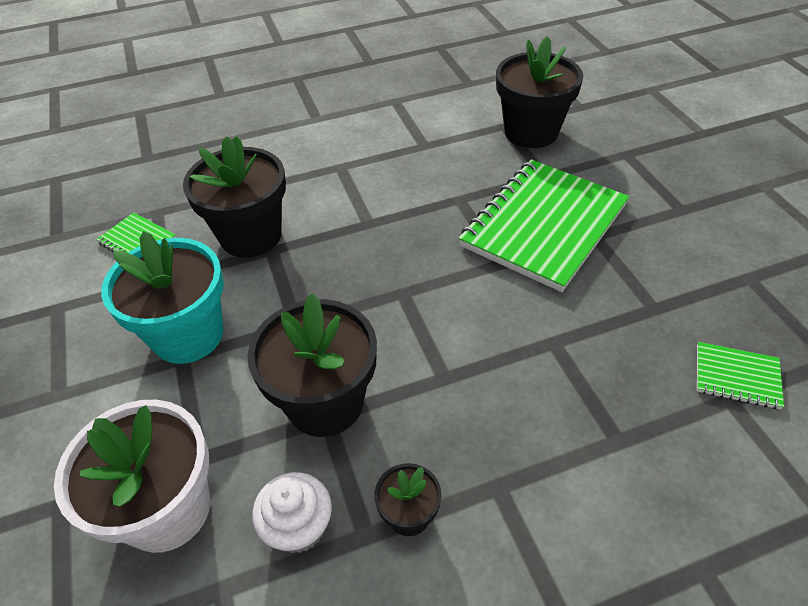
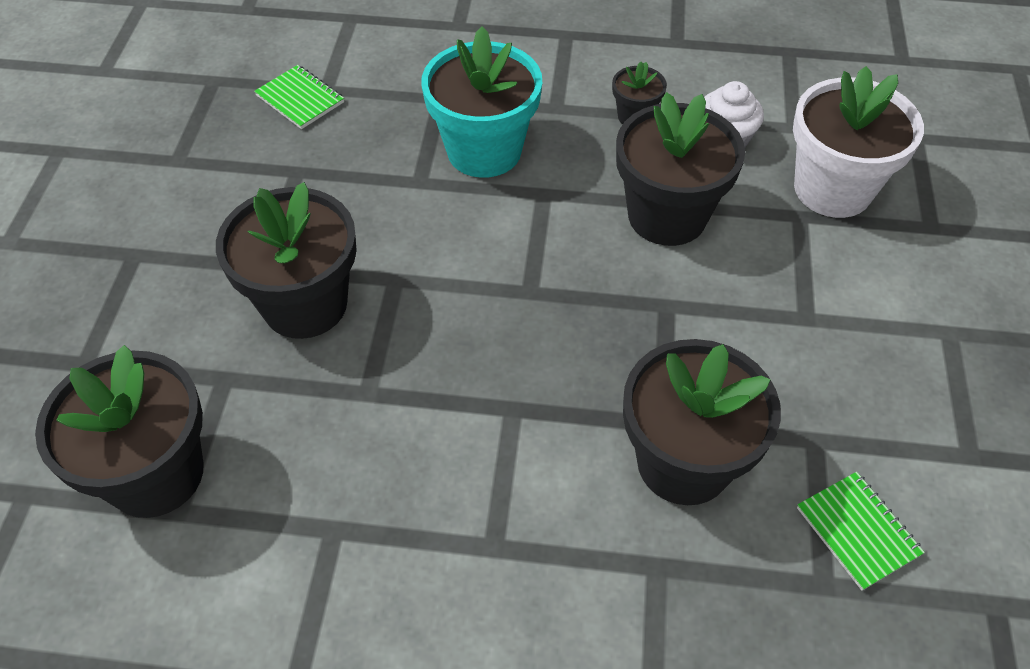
camera: 155 degrees left, 5 degrees up
(188, 335) = (796, 343): turquoise flower pot -> turquoise flower pot (484, 151)
(543, 226) = (305, 304): green notebook -> black flower pot

